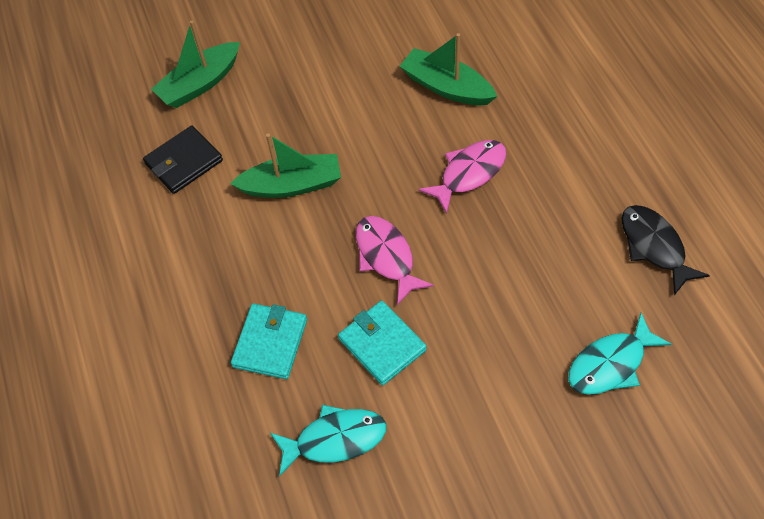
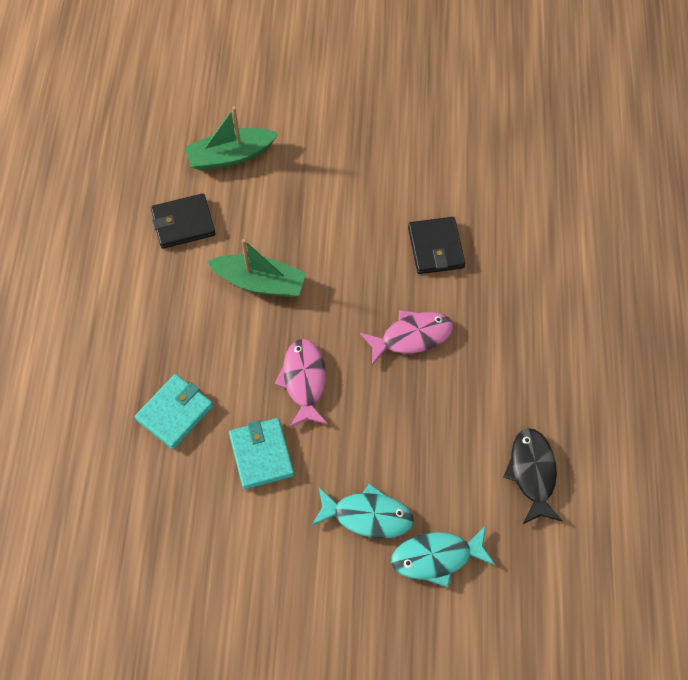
camera: 20 degrees right, 5 degrees up
(335, 439) = (185, 516): turquoise fish -> turquoise fish (367, 515)
(446, 87) = (435, 247): green boat -> black wallet

